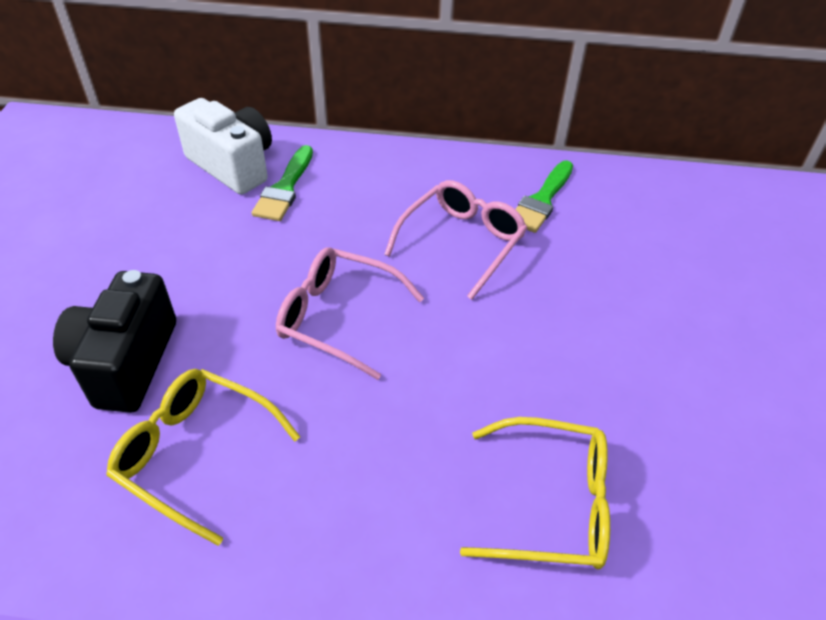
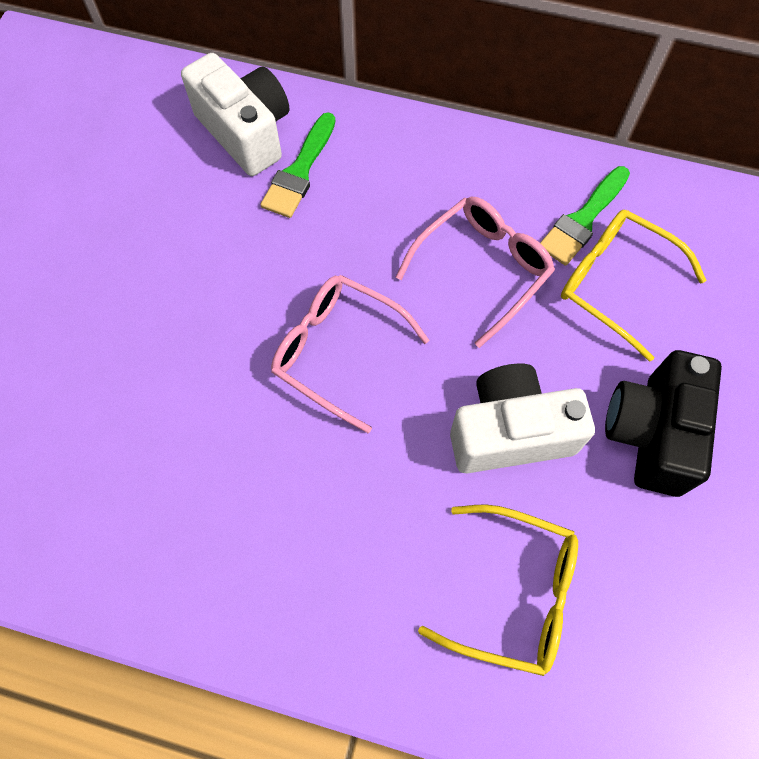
camera: 10 degrees right, 20 degrees up
(126, 362) = (125, 379): black camera -> black camera (651, 433)
(195, 454) = (187, 491): yellow glasses -> yellow glasses (615, 283)
(515, 364) = (510, 432): none -> white camera

